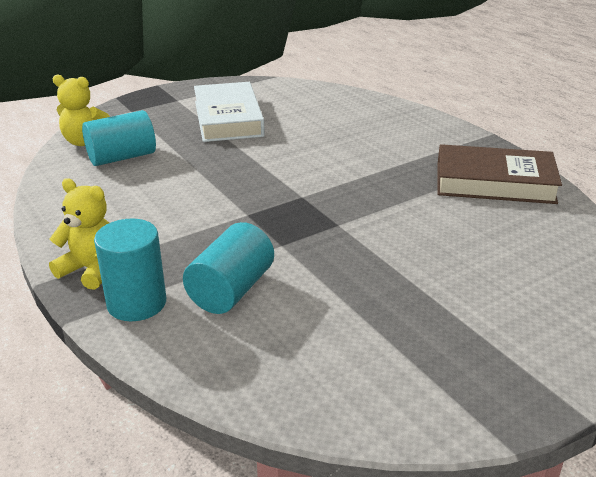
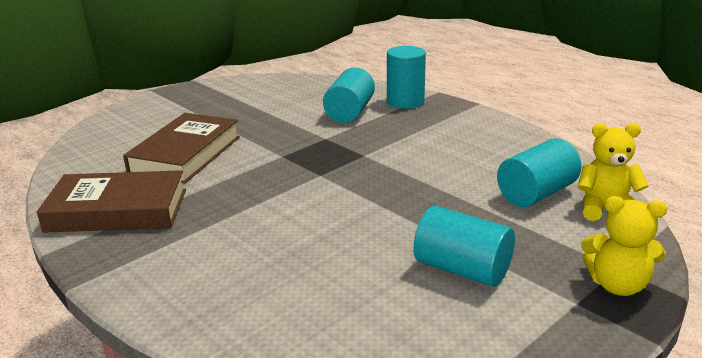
camera: 170 degrees right, 5 degrees down
(91, 270) = (452, 112): yellow teddy bear -> yellow teddy bear (617, 285)
(228, 118) = (462, 269): white book -> turquoise cylinder
(454, 240) = (185, 154): none -> brown book

